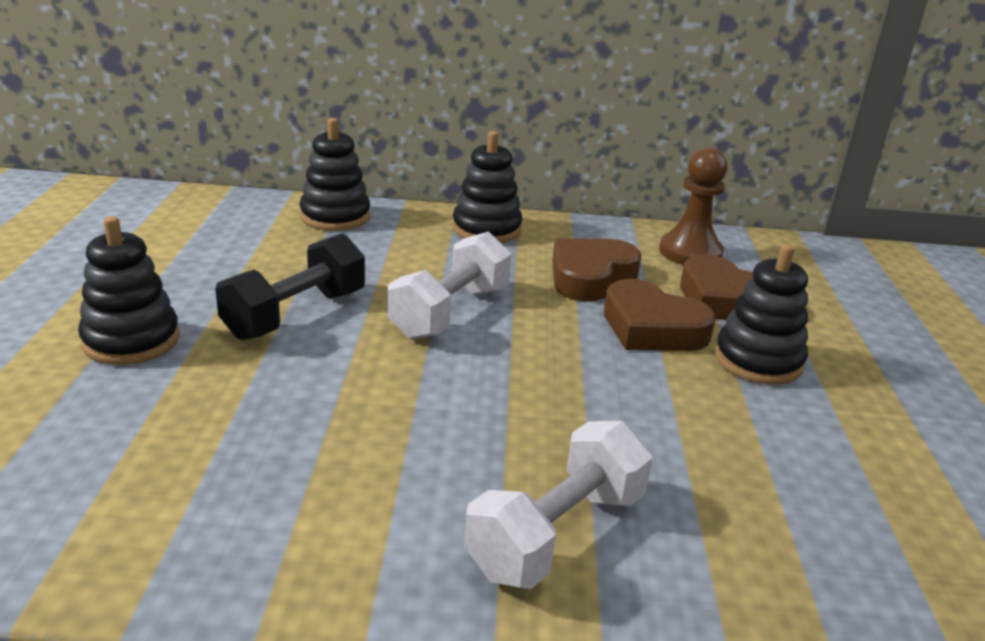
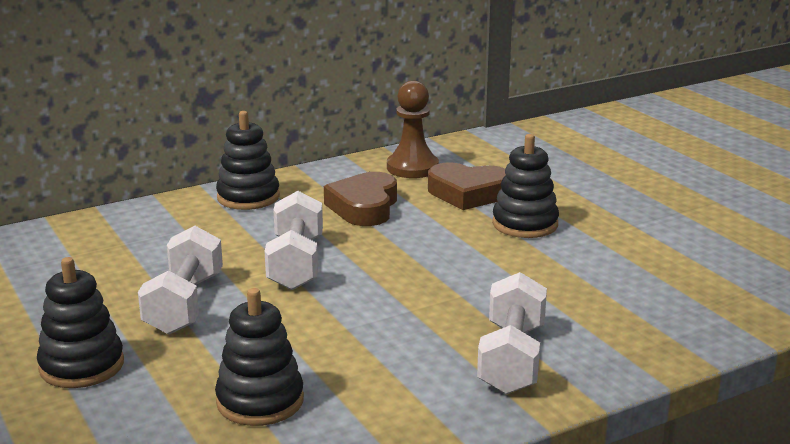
camera: 30 degrees left, 5 degrees down
(295, 314) = (184, 304): black dumbbell -> white dumbbell
(335, 217) = (113, 226): black stacking toy -> black stacking toy (260, 401)
(652, 328) = (441, 227): brown heart -> none

